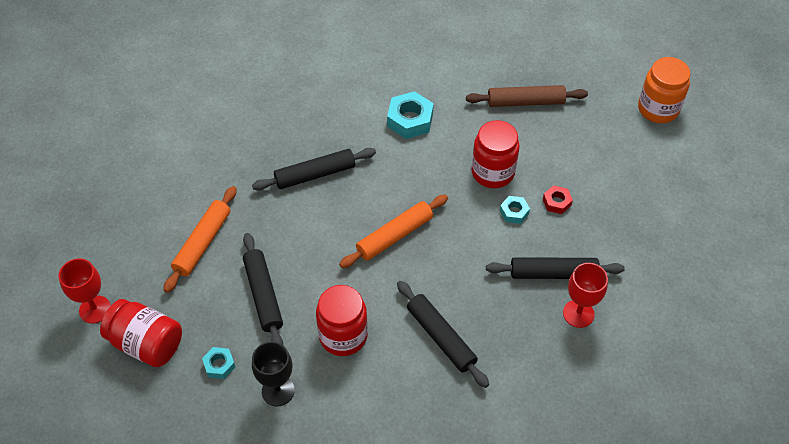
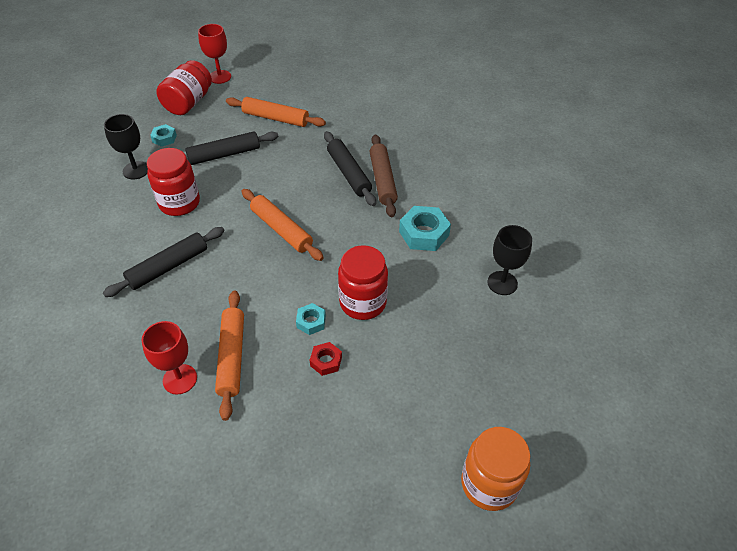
camera: 85 degrees right, 5 degrees down
(473, 73) = (502, 283): none -> black goblet
(525, 102) = (469, 332): brown rolling pin -> brown rolling pin (383, 180)
(553, 273) = (232, 357): black rolling pin -> orange rolling pin

